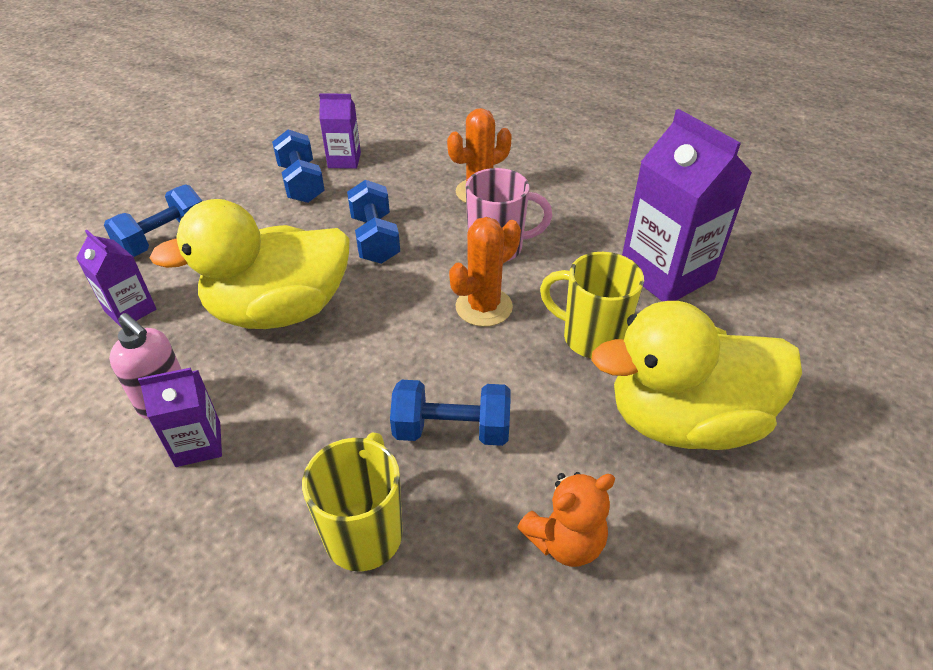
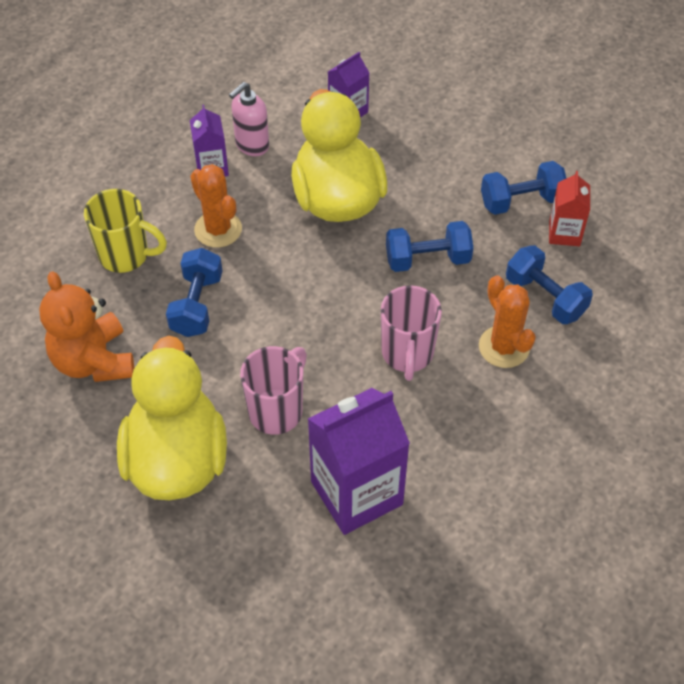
camera: 95 degrees right, 10 degrees up
(164, 239) = (436, 116): blue dumbbell -> blue dumbbell (545, 297)
(344, 160) = (564, 233): purple carton -> red carton
(484, 307) = (325, 336): orange cactus -> orange cactus (218, 229)
(565, 541) = (94, 361): orange teddy bear -> orange teddy bear, size x1.52
(591, 338) = (277, 410): yellow mug -> pink mug

